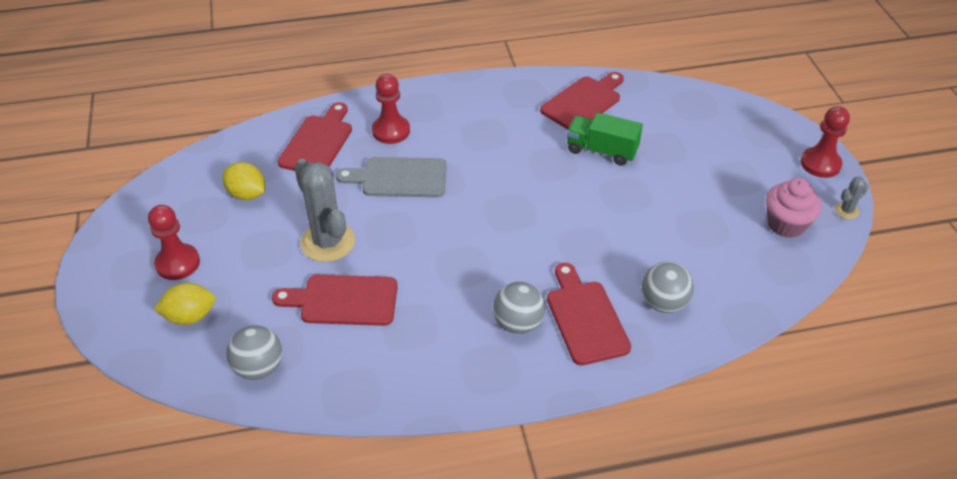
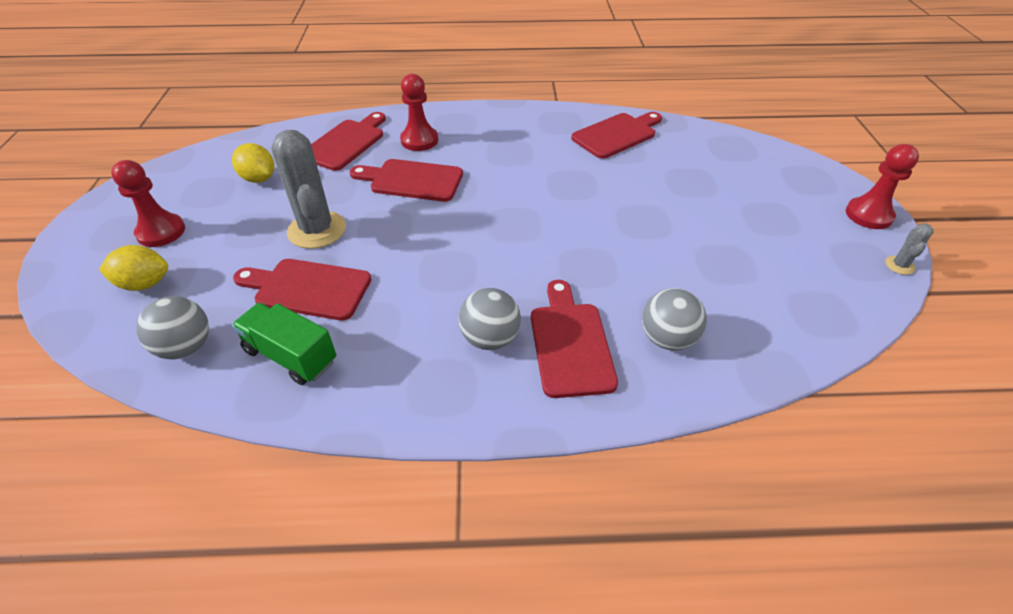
camera: 10 degrees right, 0 degrees up
(399, 178) = (412, 180): grey cutting board -> red cutting board
(602, 151) = (626, 178): green truck -> green truck (291, 356)
(786, 224) = (825, 271): pink cupcake -> none
(846, 211) = (899, 265): grey cactus -> grey cactus turned 45 degrees counterclockwise

